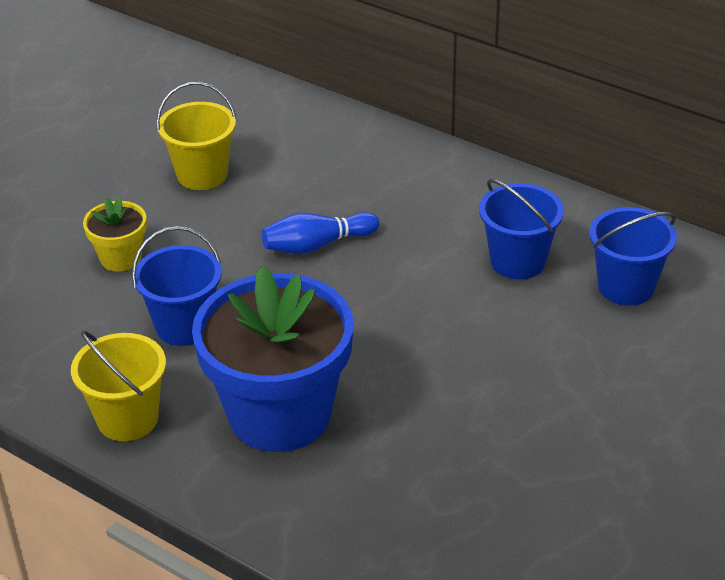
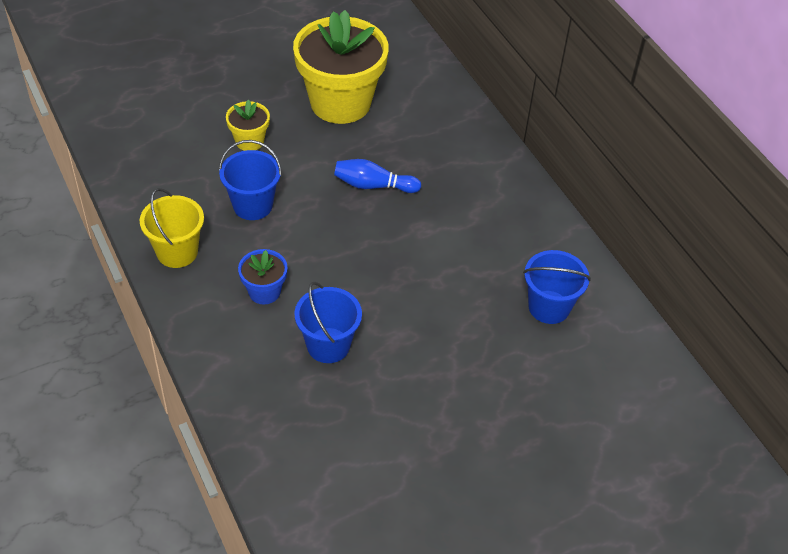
camera: 25 degrees right, 10 degrees up
(202, 174) = (340, 103): yellow bucket -> yellow flower pot
(280, 414) = (264, 291): blue flower pot -> blue flower pot, size x0.46
(517, 261) = (492, 255): blue bucket -> blue bucket (328, 345)

